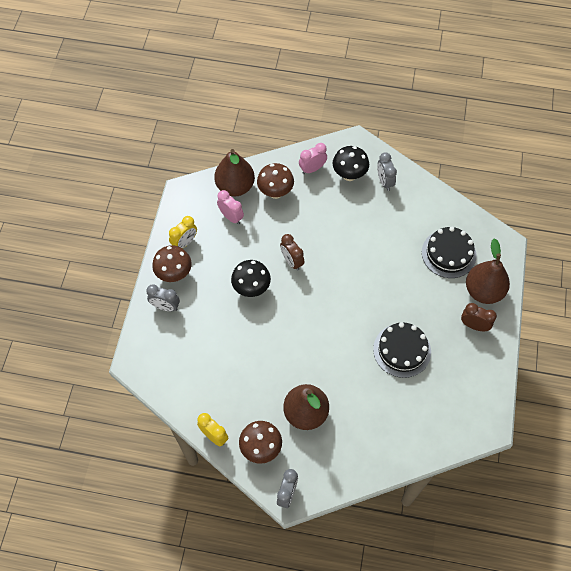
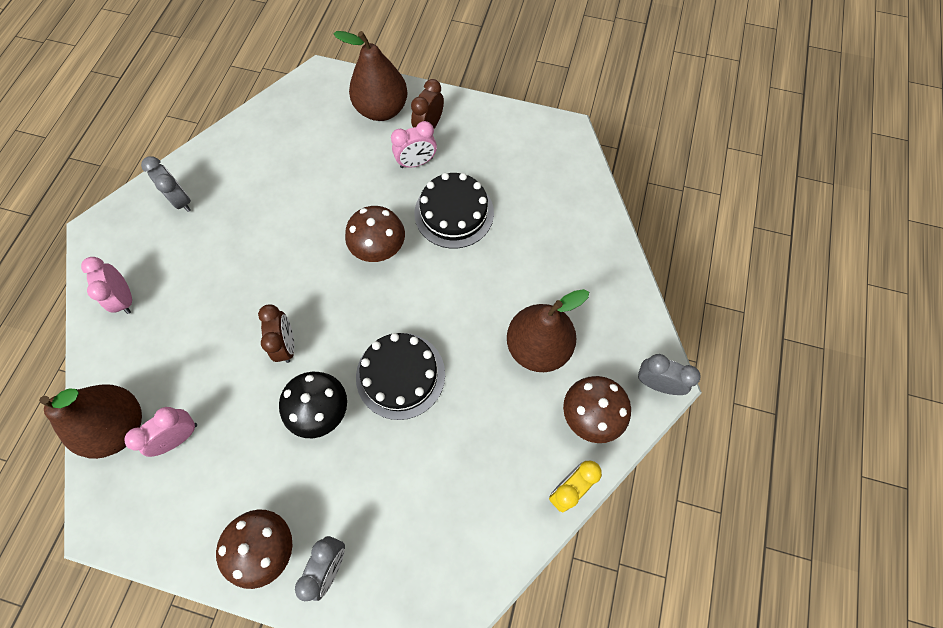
camera: 85 degrees left, 5 degrees up
(185, 243) = (209, 524): yellow clock -> none
(275, 192) = (152, 359): brown mushroom -> brown mushroom (380, 250)
(292, 261) = (287, 345): brown clock -> brown clock turned 75 degrees counterclockwise
(349, 175) = (154, 246): black mushroom -> none
(384, 182) = (181, 200): grey clock -> grey clock turned 120 degrees counterclockwise
(440, 320) = (416, 162): none -> pink clock
(448, 253) = (319, 139): black cake -> black cake (400, 375)

